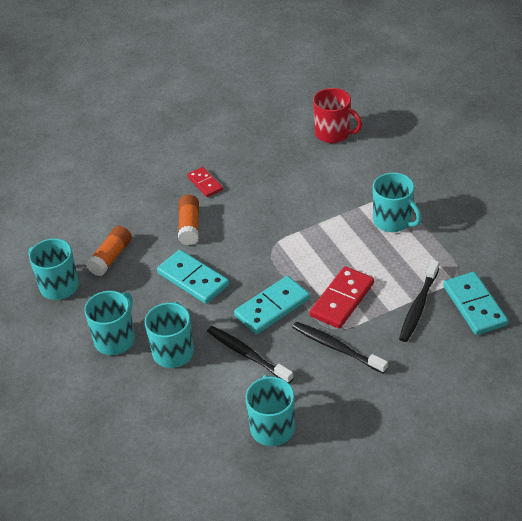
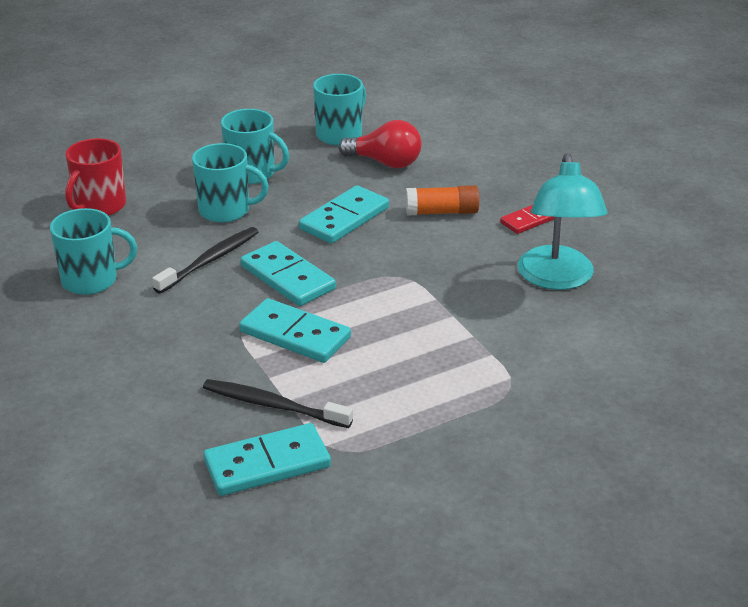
camera: 85 degrees right, 10 degrees down
(111, 257) = (385, 163): orange glue stick -> red light bulb
(277, 174) = (557, 279): none -> turquoise lamp
(333, 133) = (667, 331): red mug -> red mug (99, 206)
(337, 348) = (207, 329): black toothbrush -> none
(342, 300) = (295, 335): red domino -> turquoise domino
(393, 221) = (460, 387): turquoise mug -> none

